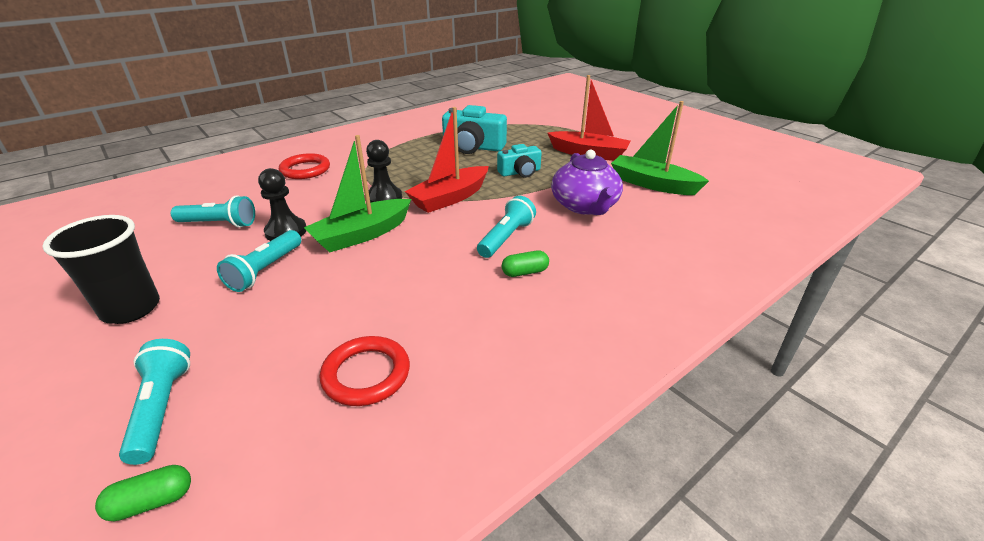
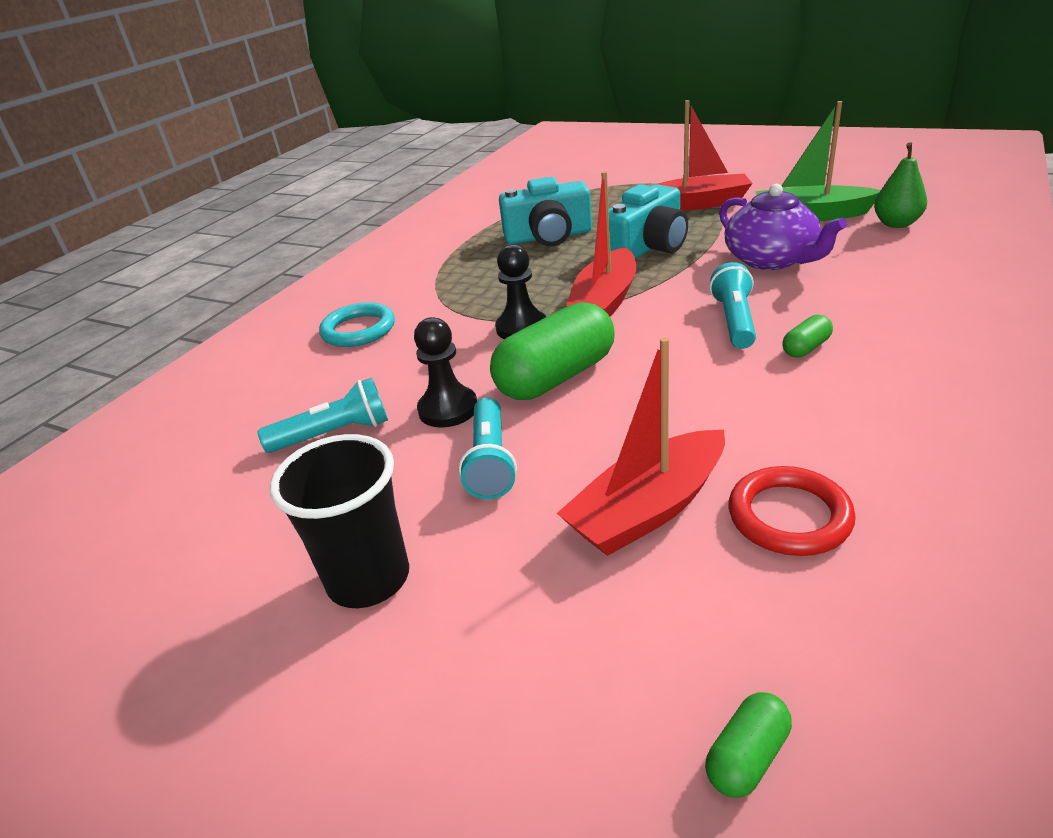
camera: 20 degrees left, 0 degrees up
(162, 408) = (600, 662): turquoise flashlight -> none
(301, 333) = (648, 509): none -> red boat
(305, 170) = (358, 330): red ring -> turquoise ring
(362, 235) = (556, 377): green boat -> green capsule
(520, 172) = (647, 247): turquoise camera -> turquoise camera, size x1.60
(705, 209) = (896, 224): none -> green pear

